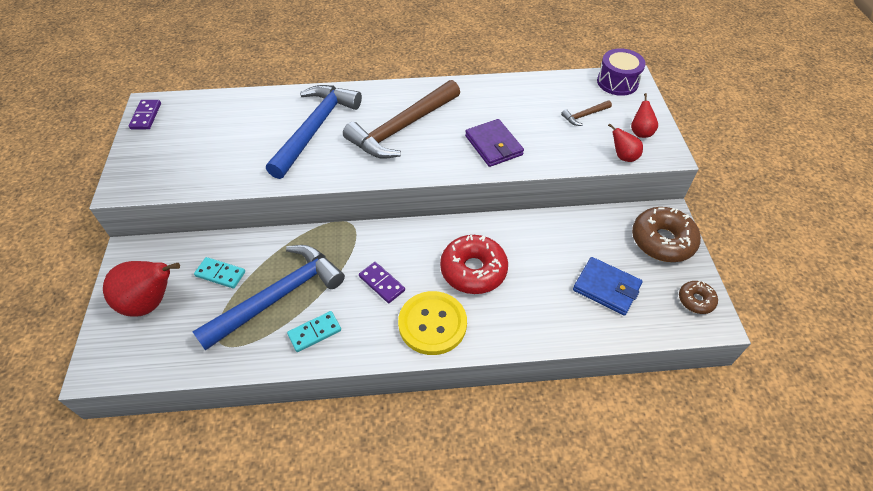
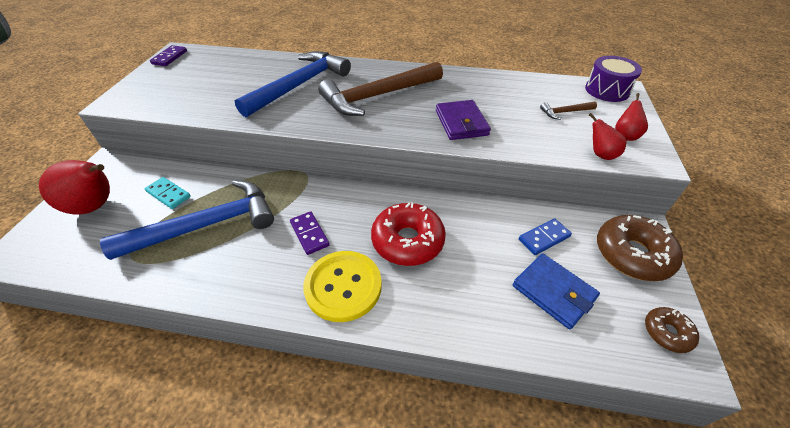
camera: 15 degrees right, 5 degrees down
(314, 332) = (221, 267): turquoise domino -> none
(589, 242) = (544, 238): none -> blue domino

